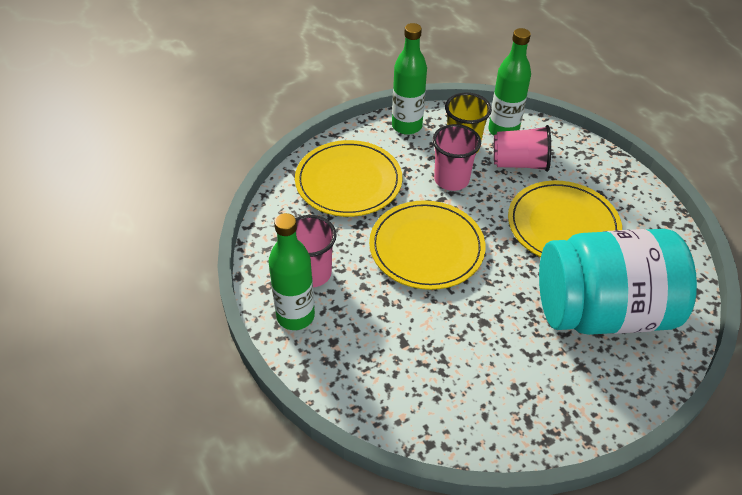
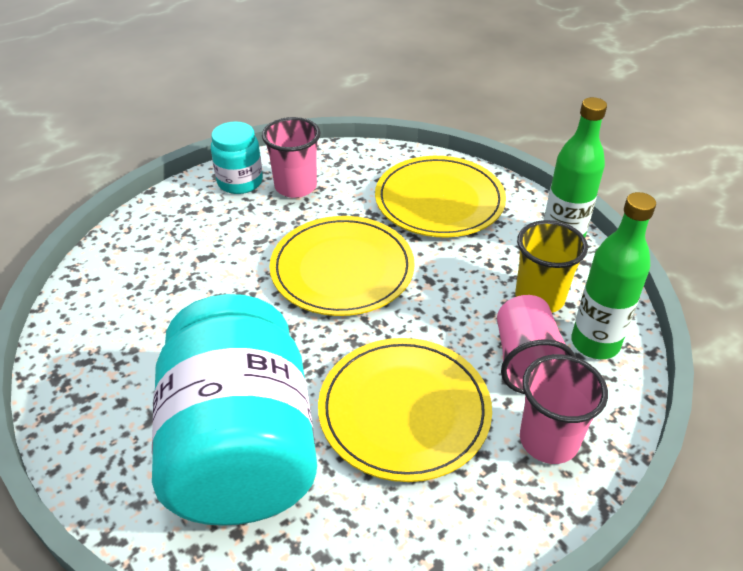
camera: 85 degrees right, 5 degrees down
(295, 316) = (240, 182): green bottle -> turquoise jar
(451, 180) = (468, 288): pink cup -> pink cup (548, 440)

